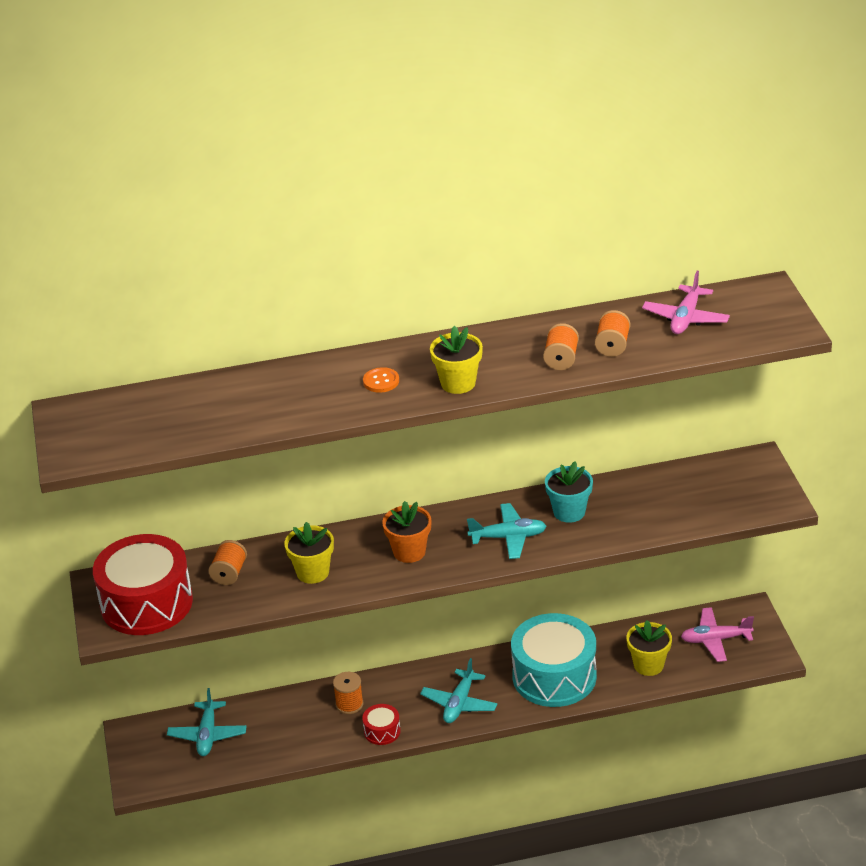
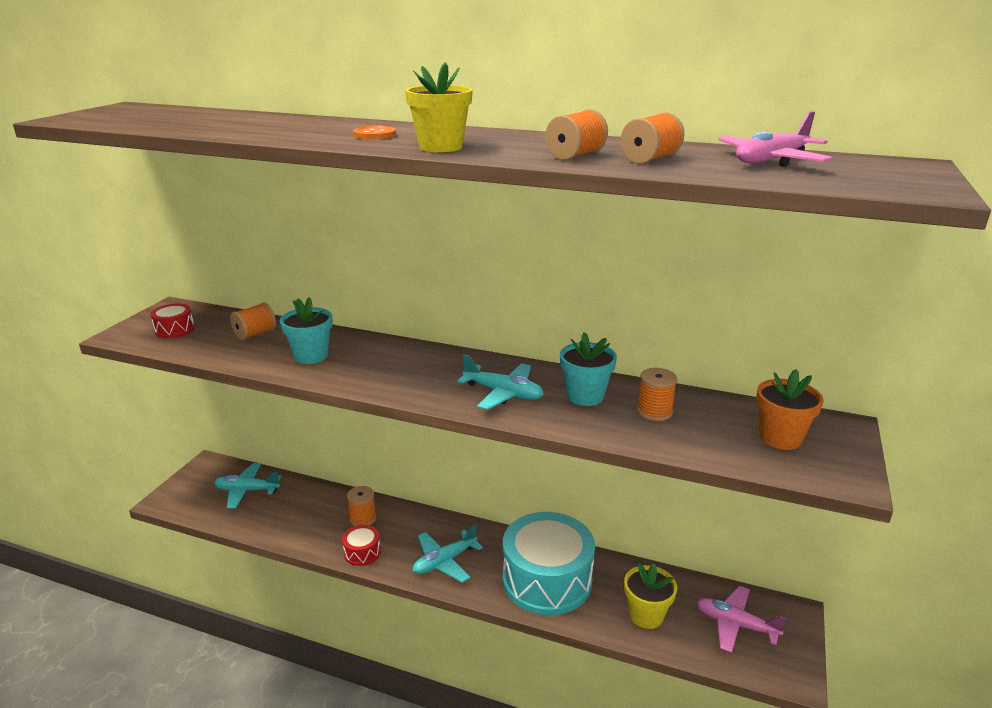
camera: 30 degrees right, 10 degrees down
(146, 603) = (174, 329): red drum -> red drum, size x0.43
(207, 735) = (247, 490): turquoise plane -> turquoise plane turned 60 degrees clockwise
(312, 572) = (311, 356): yellow flower pot -> turquoise flower pot
(409, 552) = (404, 371): orange flower pot -> orange flower pot (780, 438)
(628, 504) = (654, 411): none -> orange spool

